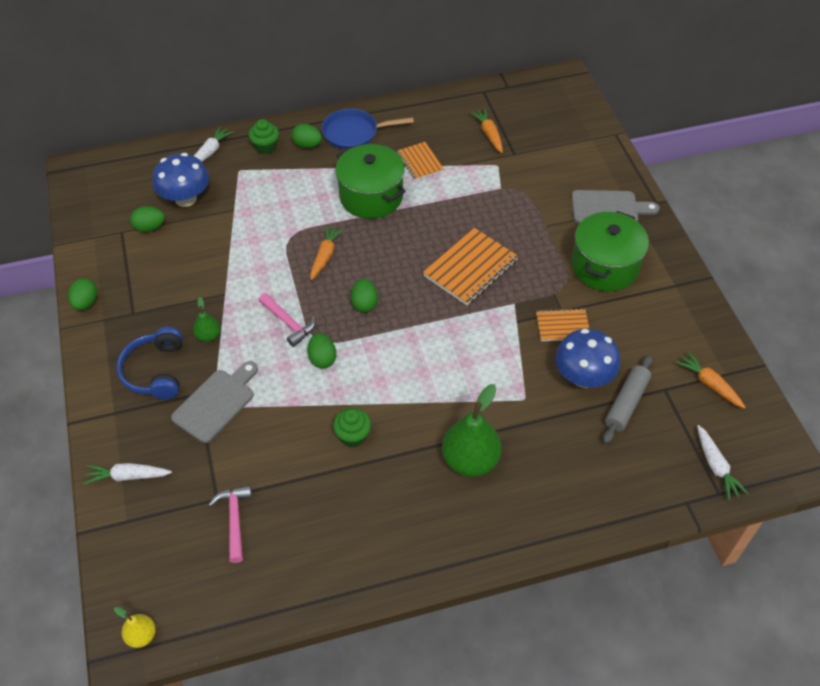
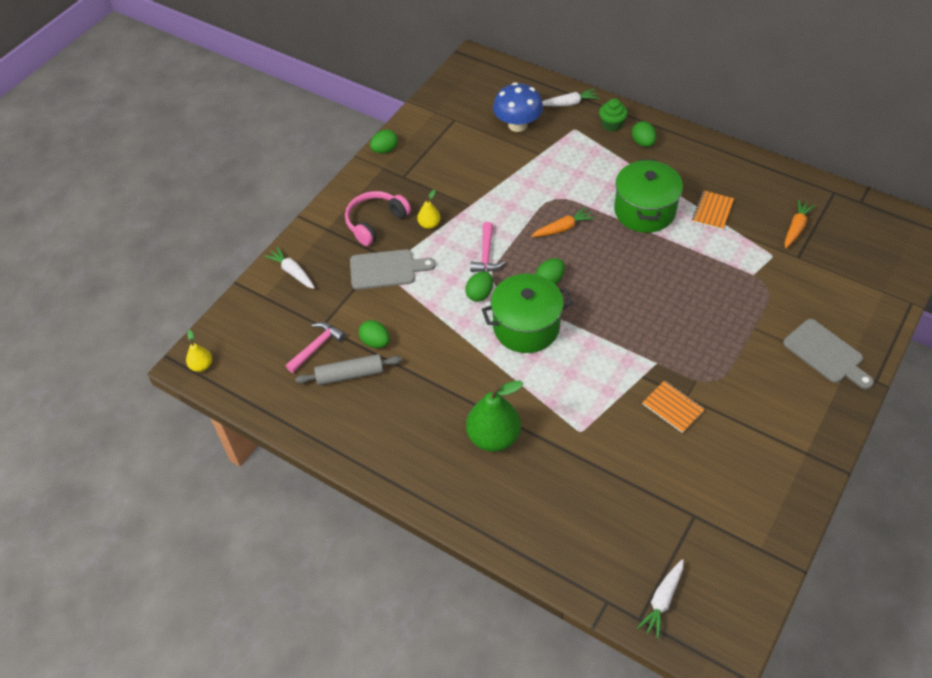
camera: 50 degrees right, 0 degrees up
(150, 227) = (474, 129): green egg -> green egg (375, 342)
(155, 371) = (375, 222): blue headphones -> pink headphones
(208, 336) = (429, 224): green pear -> yellow pear
(353, 436) = (440, 357): green cupcake -> none
(354, 133) = (688, 157): blue pan -> none
(470, 268) = (655, 314): orange notebook -> none
(583, 377) = (642, 453): blue mushroom -> none
(604, 266) = (763, 393): green pot -> green pot (526, 327)
(626, 403) = (651, 499): grey rolling pin -> grey rolling pin (350, 375)
(709, 384) = (736, 544): orange carrot -> none

